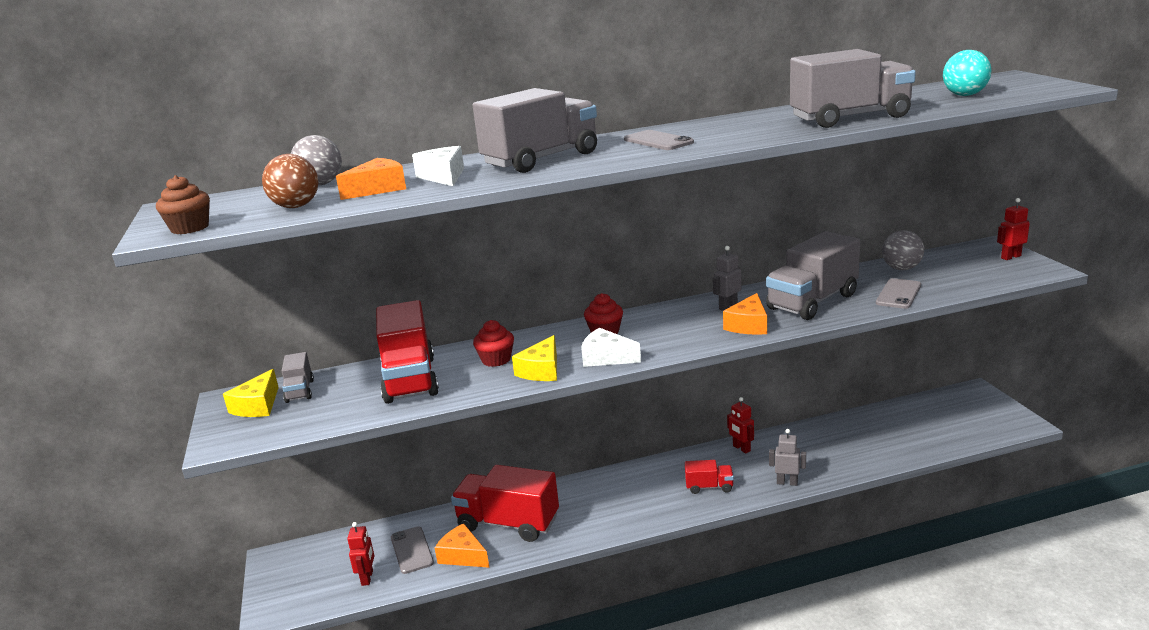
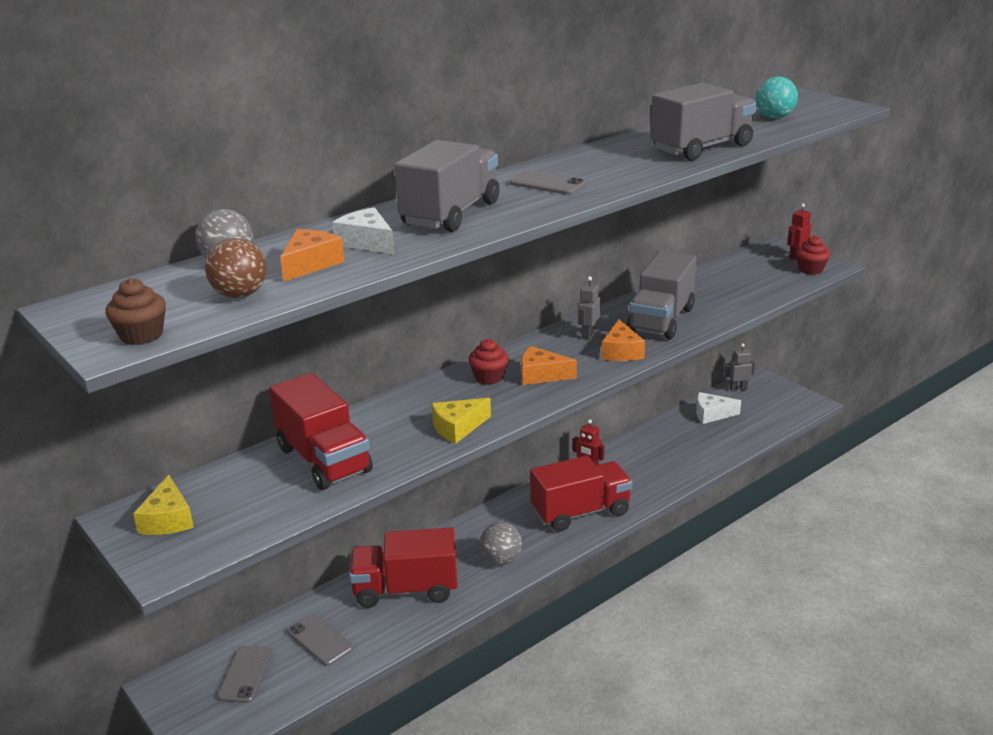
camera: 25 degrees left, 5 degrees up
(300, 391) = (204, 494): grey truck -> none
(367, 578) = (290, 680): red robot -> none
(463, 555) = (379, 632): orange cheese -> orange cheese (541, 375)
(496, 360) = (400, 423): red cupcake -> red cupcake (810, 269)
(541, 370) = (458, 427): yellow cheese -> yellow cheese turned 60 degrees clockwise
(606, 358) = (512, 404): white cheese -> white cheese (712, 414)
(709, 487) = (580, 512): red truck -> red truck, size x2.06
(787, 482) = (647, 494): grey robot -> grey robot (738, 389)
(898, 294) = (729, 303): grey phone -> grey phone (245, 674)
(901, 268) = (714, 277): grey ball -> grey ball (501, 560)

